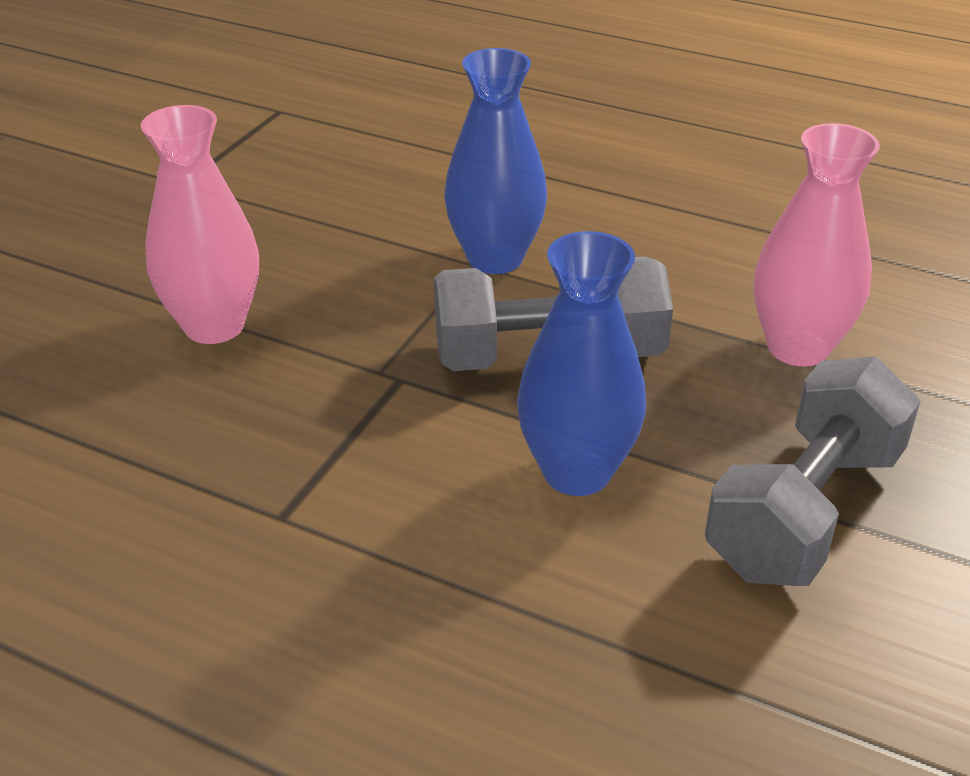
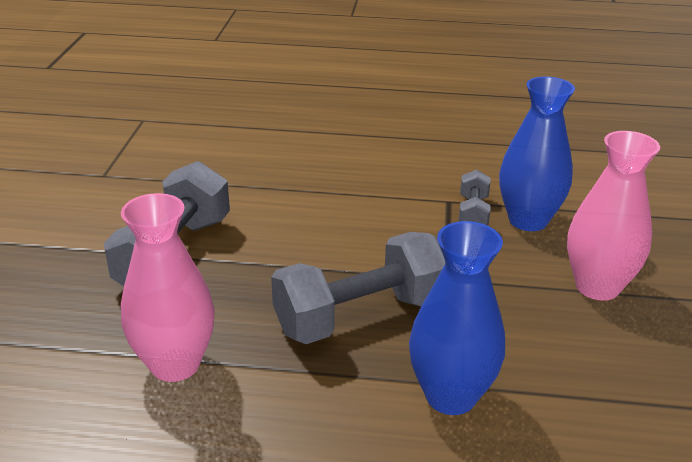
camera: 160 degrees right, 5 degrees down
(264, 479) = (473, 213): none -> grey dumbbell
(576, 472) = (309, 249): blue vase -> blue vase (528, 220)

